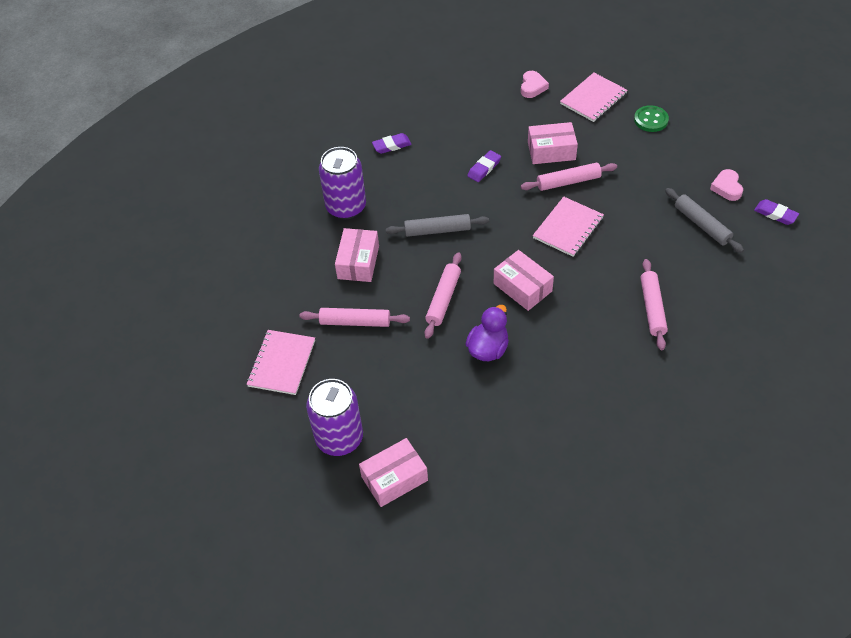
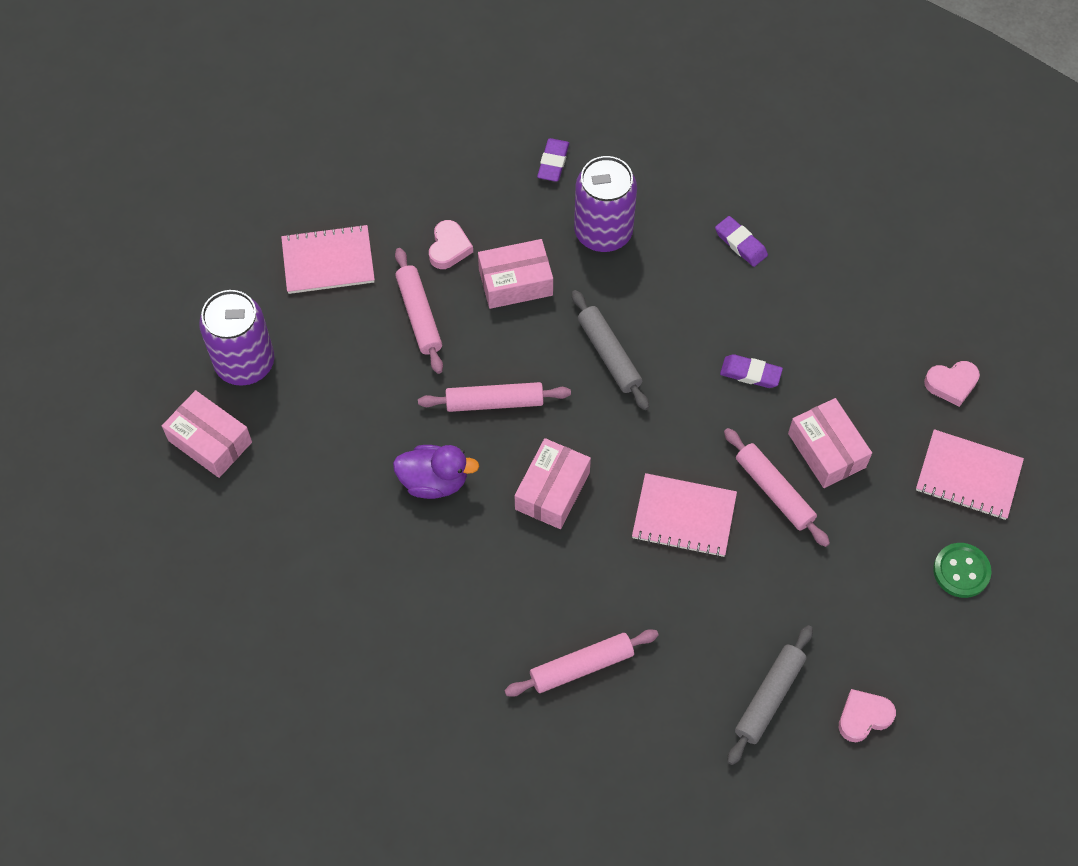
camera: 65 degrees right, 10 degrees up
(311, 290) = (449, 248): none -> pink heart
(775, 214) = (838, 801): purple eraser -> purple eraser (553, 162)

